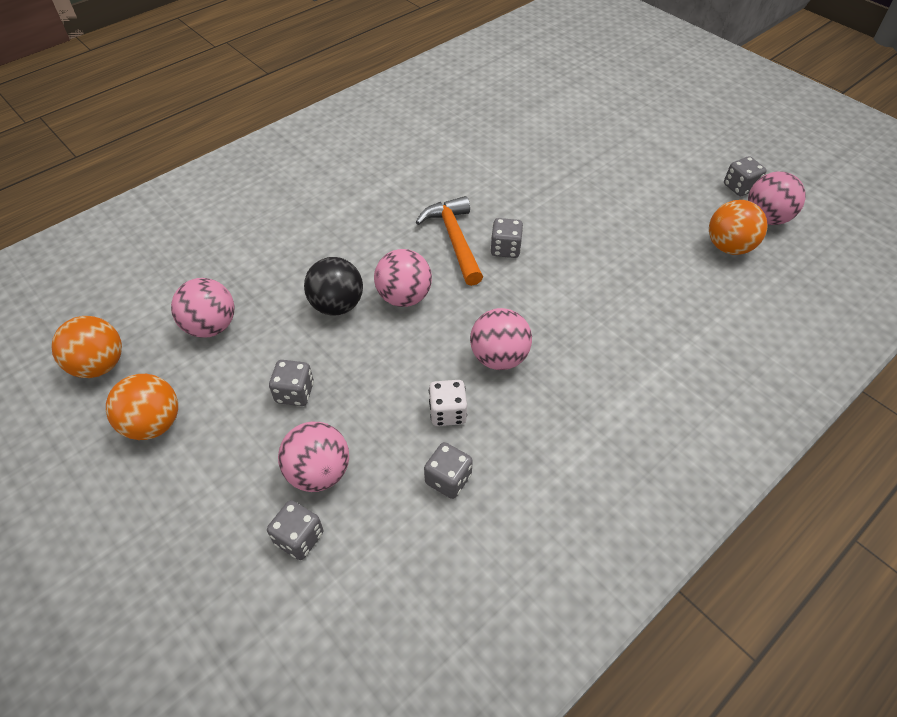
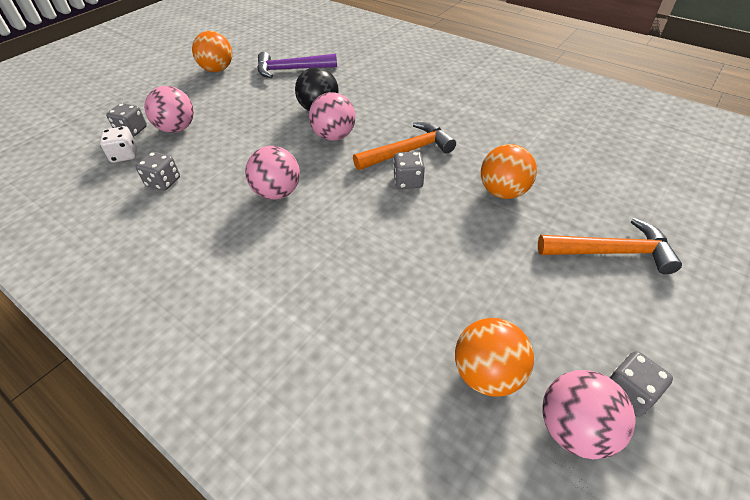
camera: 80 degrees right, 5 degrees down
(100, 365) = (258, 46): orange ball -> orange ball (503, 192)
(211, 326) = (291, 70): pink ball -> purple hammer
(295, 393) = (240, 108): grey dice -> none
(447, 412) = (222, 174): white dice -> white dice (124, 155)
(618, 154) = (611, 252): none -> orange hammer

